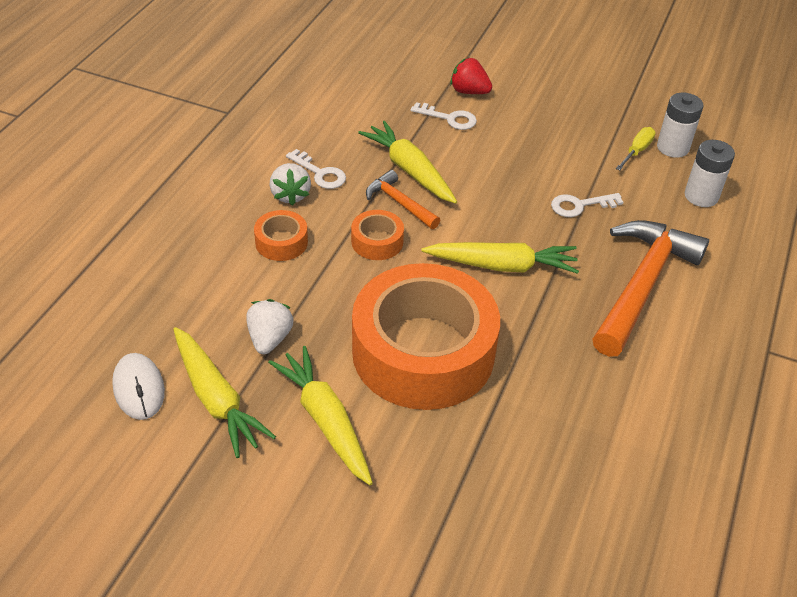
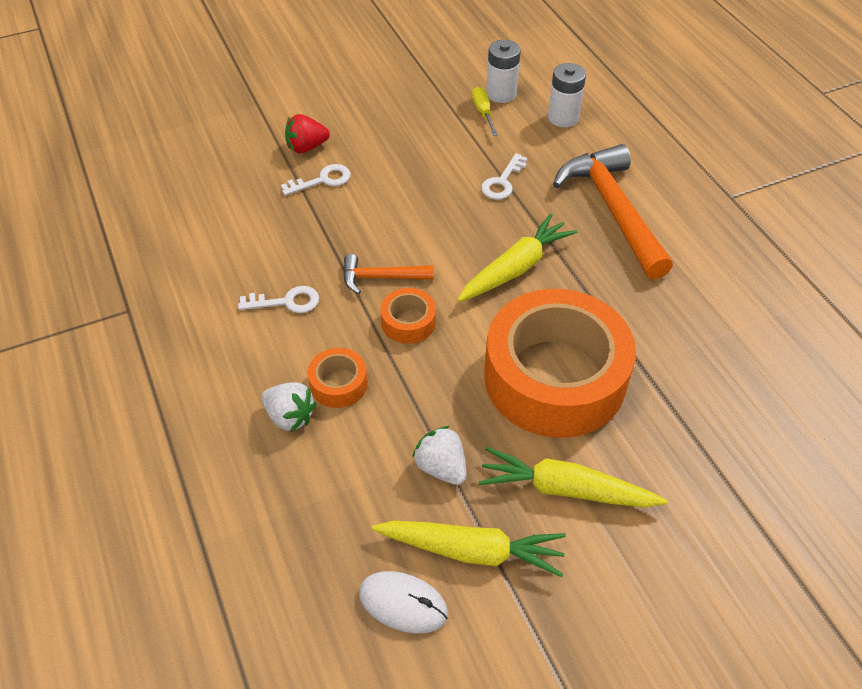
camera: 45 degrees left, 5 degrees up
(290, 195) = (289, 339): white strawberry -> white strawberry (290, 417)
(409, 170) = (352, 245): yellow carrot -> none

